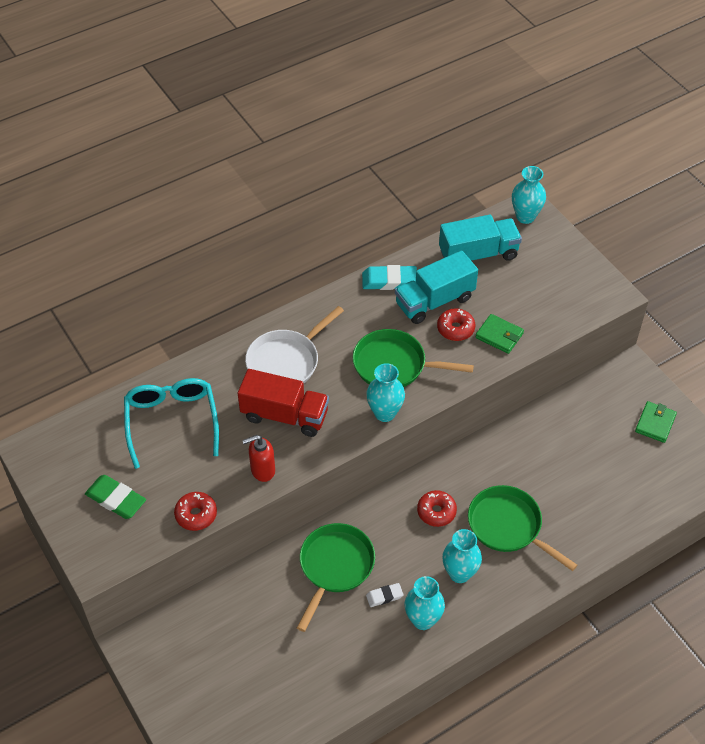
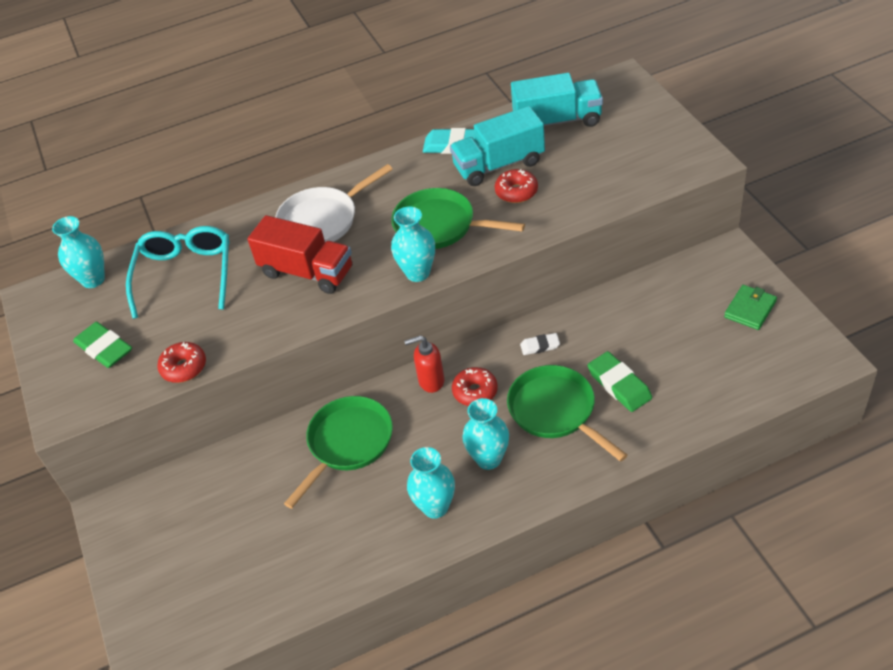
camera: 15 degrees right, 5 degrees down
(262, 470) = (268, 326): red soap dispenser -> red soap dispenser (431, 381)
(384, 596) = (396, 478): white eraser -> white eraser (540, 346)
(499, 335) = (565, 199): green wallet -> none
(525, 217) = (617, 86): turquoise vase -> turquoise vase (93, 280)
(557, 499) = (619, 385): none -> green eraser

